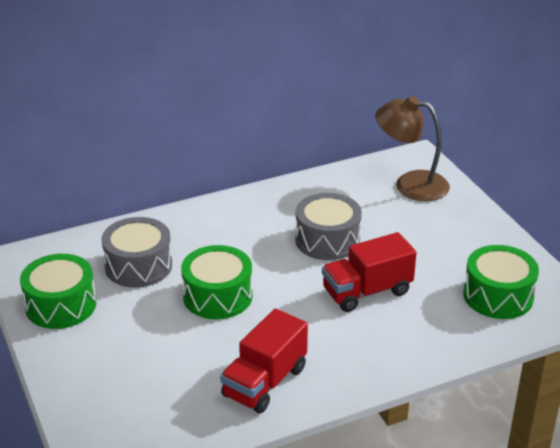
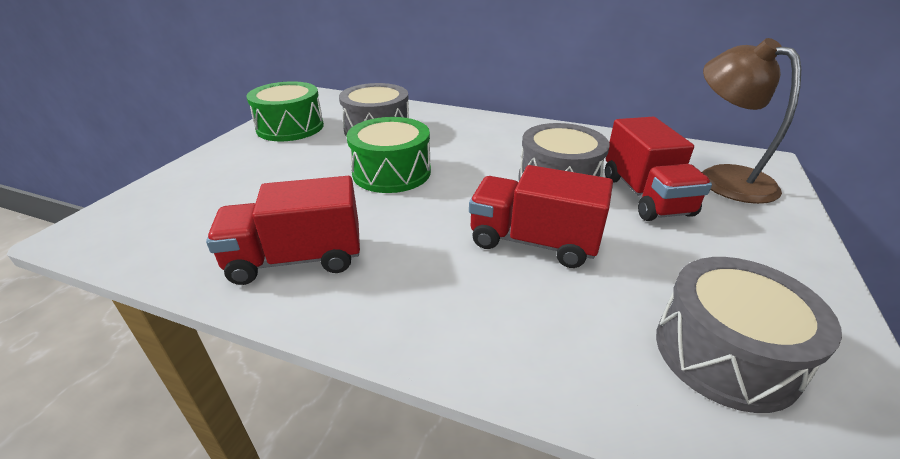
camera: 45 degrees right, 0 degrees up
(386, 224) = (645, 196): none -> red truck
(498, 296) = (725, 353): green drum -> grey drum

